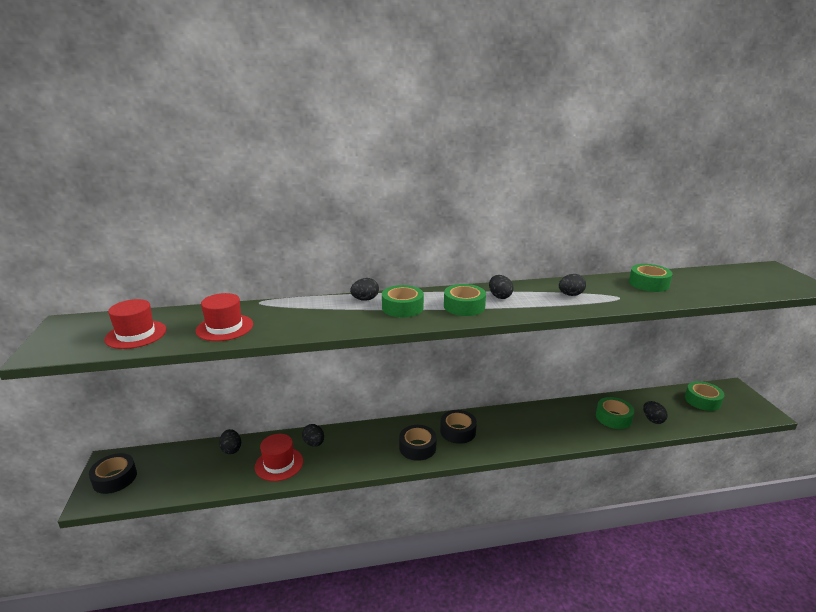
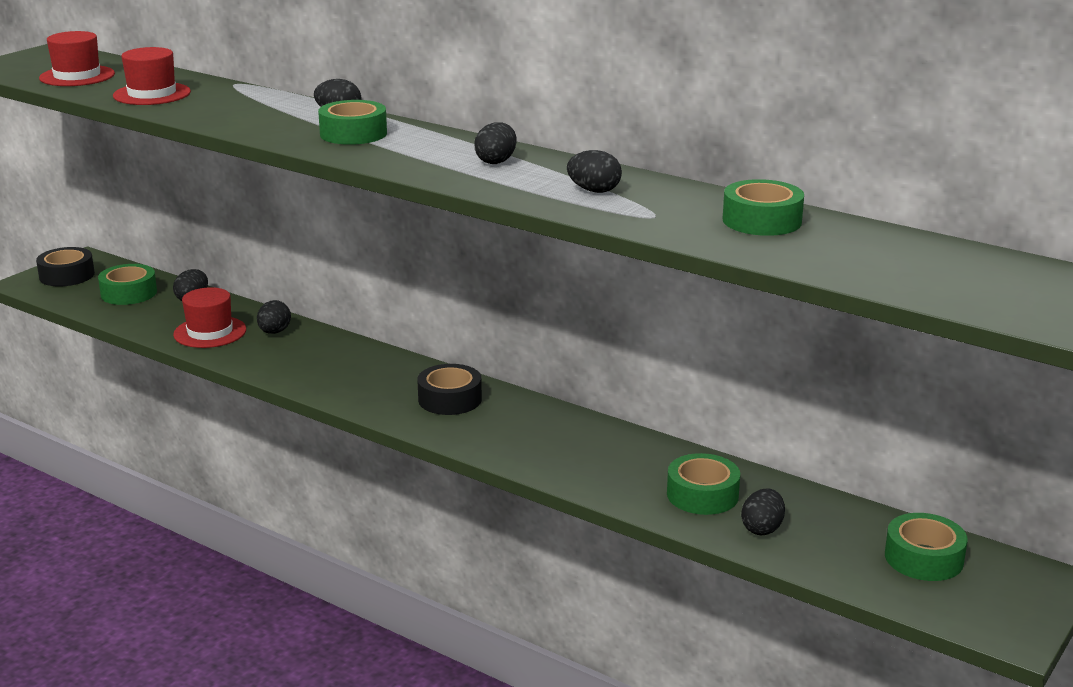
camera: 45 degrees right, 0 degrees up
(417, 447) = (371, 389): black tape -> none
(464, 306) = (422, 155): green tape -> green tape (129, 293)

